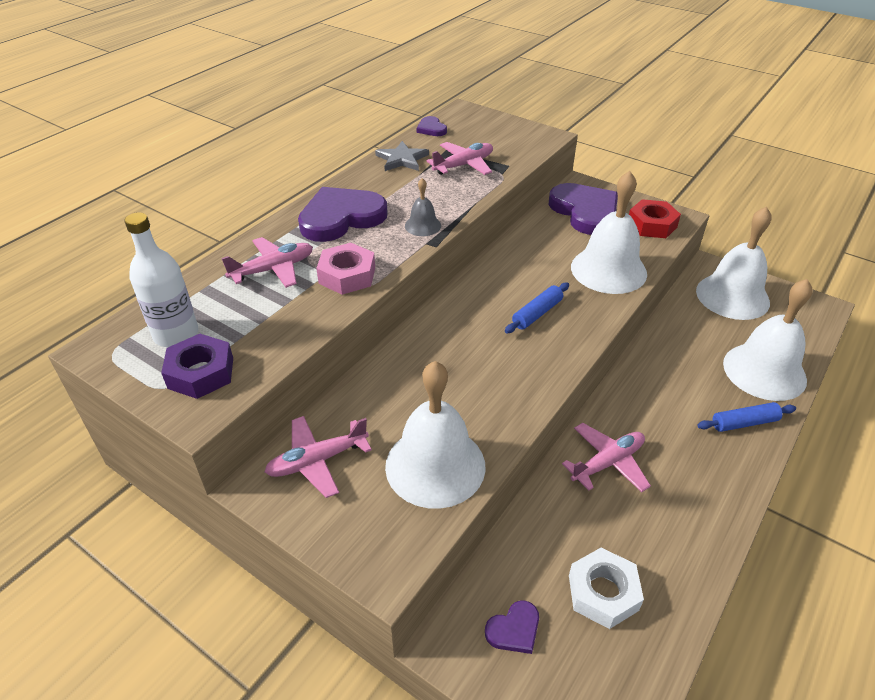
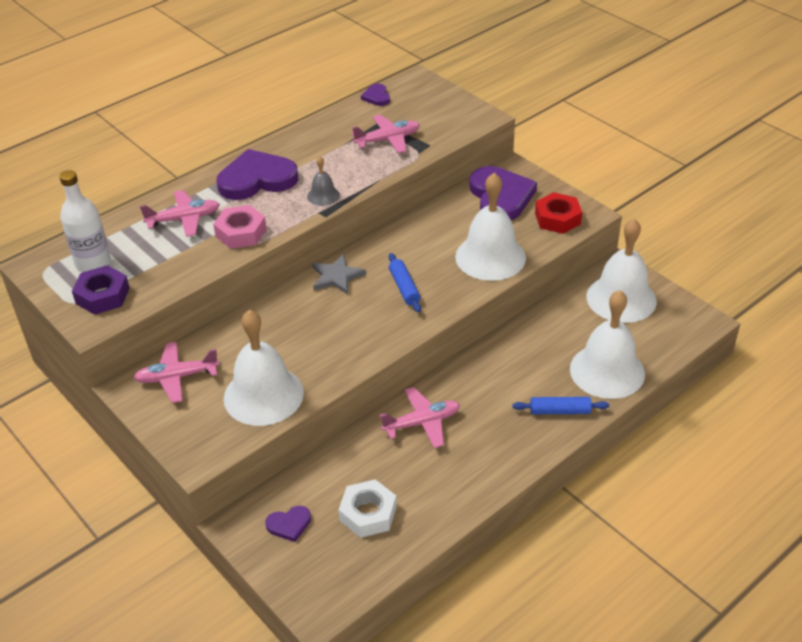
camera: 15 degrees right, 0 degrees up
(402, 159) = (334, 127): grey star -> grey star (337, 276)
(537, 313) = (404, 288): blue rolling pin -> blue rolling pin turned 75 degrees counterclockwise

